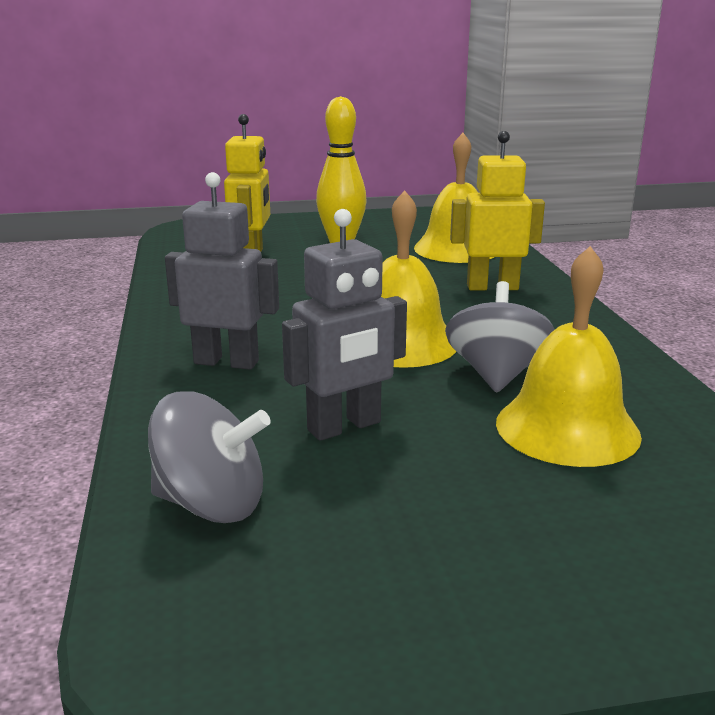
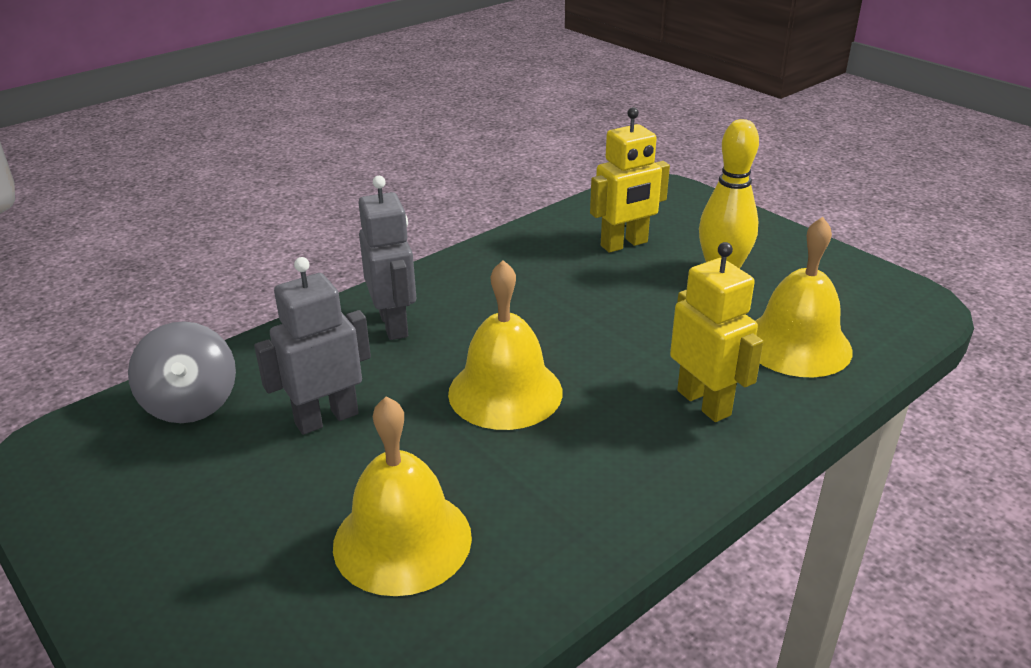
camera: 60 degrees right, 10 degrees up
(344, 427) = (326, 418): grey robot -> grey robot turned 120 degrees clockwise
(496, 374) = (482, 468): grey spinning top -> none

